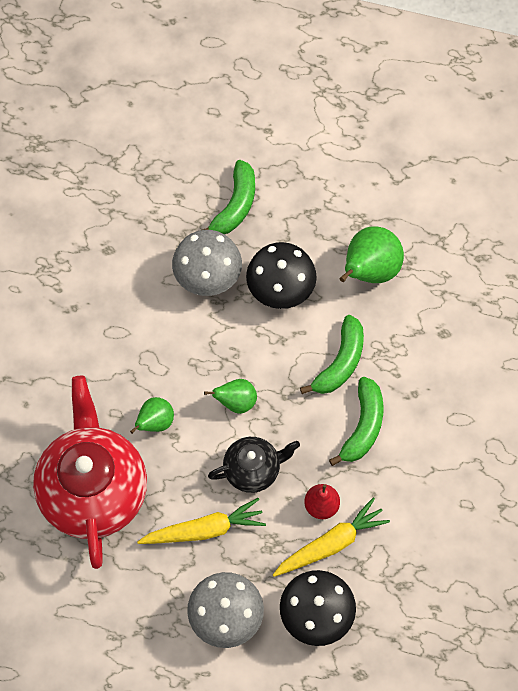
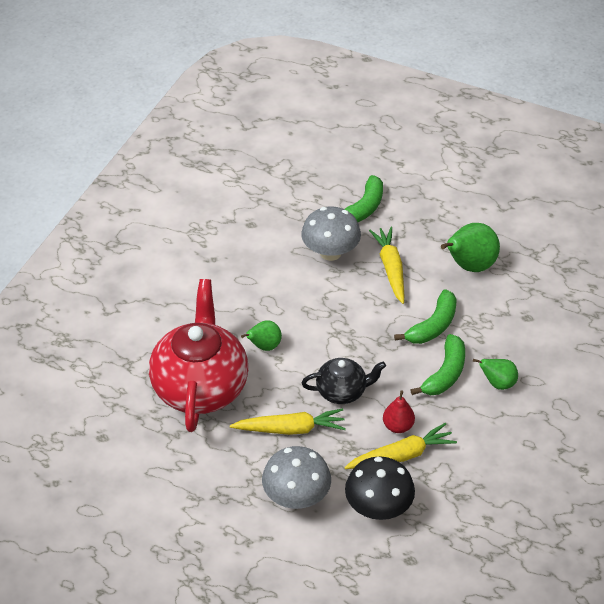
camera: 10 degrees right, 20 degrees down
(236, 402) = (337, 341): green pear -> green pear (497, 383)
(280, 289) = (391, 269): black mushroom -> yellow carrot

